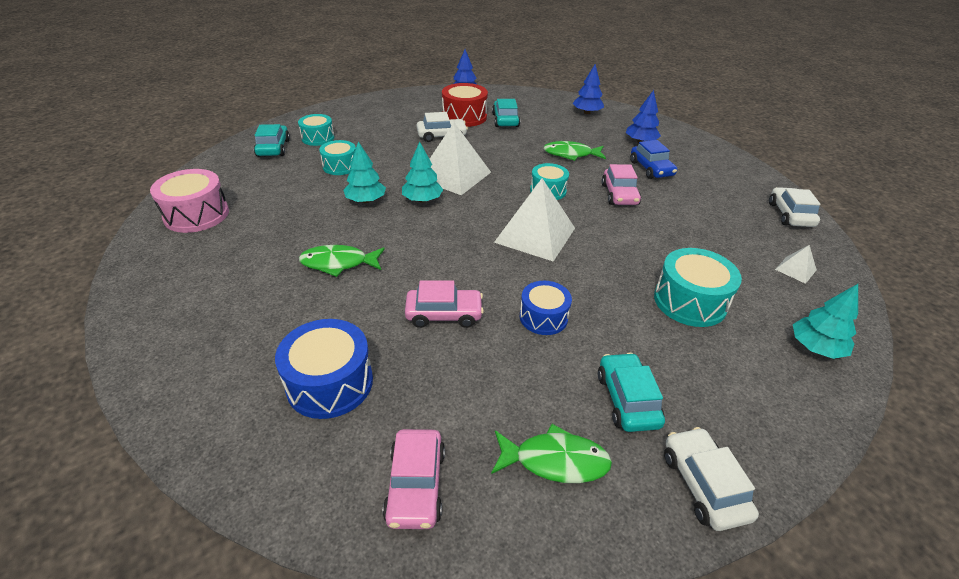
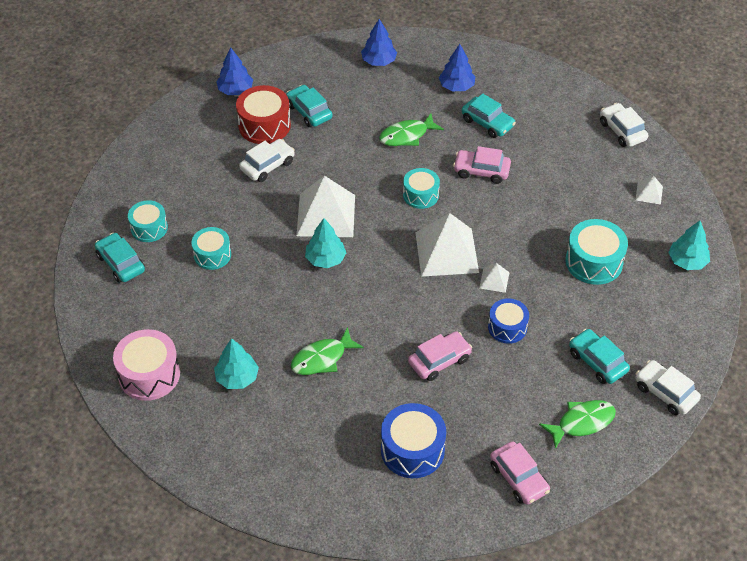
camera: 30 degrees left, 10 degrees up
(366, 200) = (278, 284): turquoise tree -> turquoise tree (237, 378)
(564, 273) = (494, 280): none -> white pyramid
(619, 195) = (481, 171): pink car -> pink car turned 135 degrees clockwise
(651, 169) = (487, 123): blue car -> turquoise car

